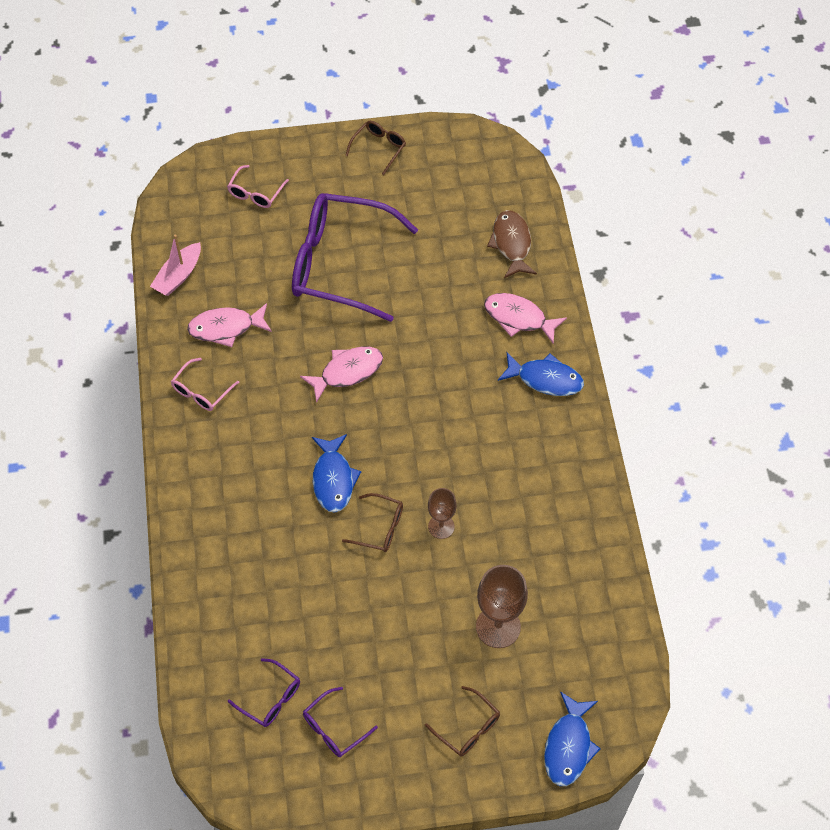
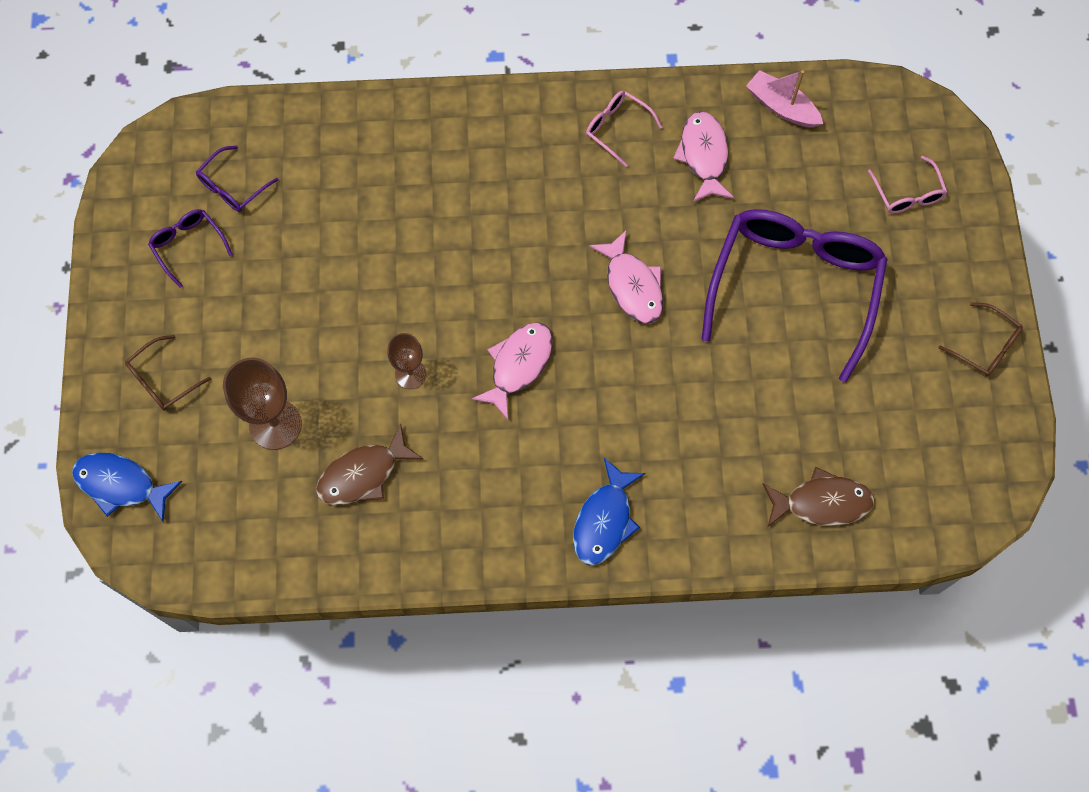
camera: 95 degrees right, 10 degrees up
(255, 193) = (907, 194): pink glasses -> pink glasses turned 135 degrees counterclockwise
(333, 479) = (486, 262): blue fish -> none
(380, 528) = (417, 308): brown glasses -> none
(518, 318) = (700, 498): pink fish -> pink fish (518, 365)
(532, 552) = (363, 474): none -> brown fish

